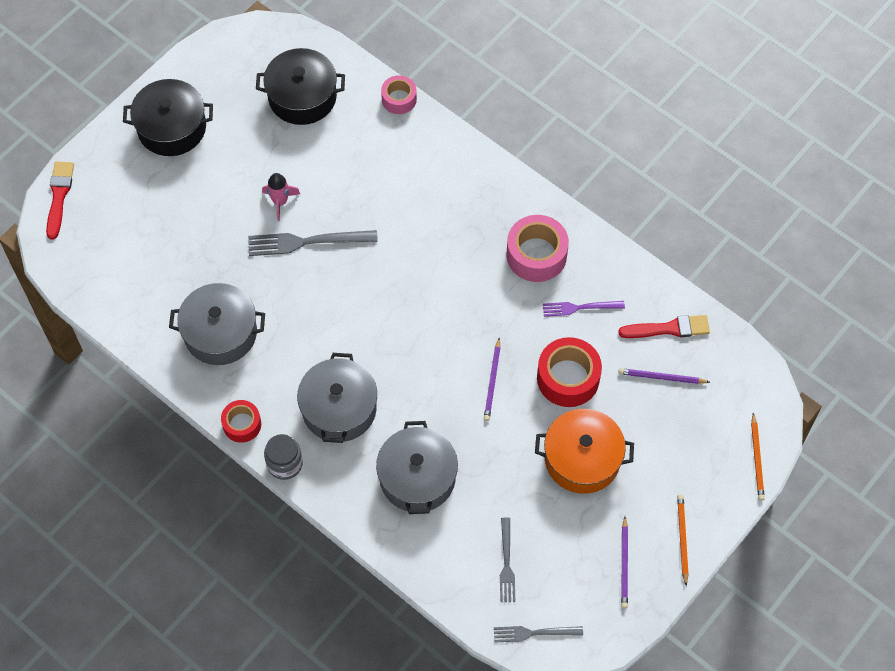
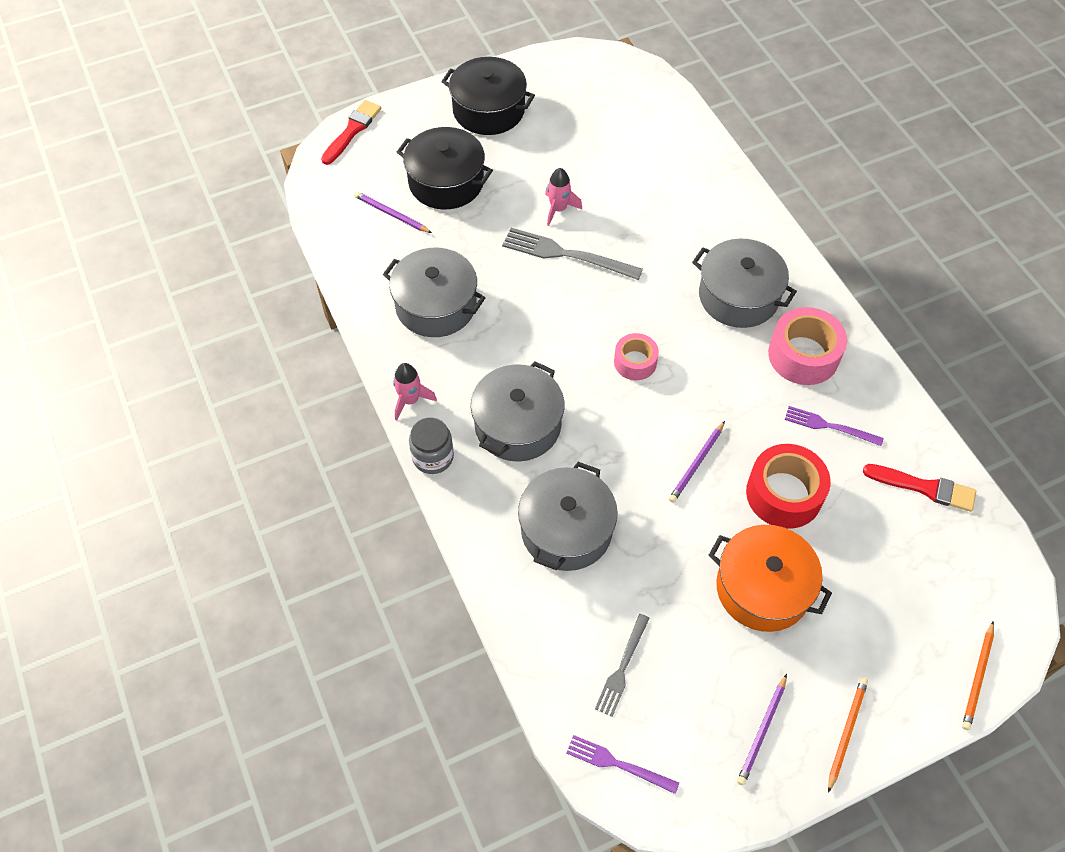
camera: 25 degrees right, 5 degrees down
(242, 424) = (410, 400): red tape -> pink rocket
(302, 97) = (628, 126): black pot -> black pot (446, 182)
(399, 99) = (724, 160): pink tape -> pink tape (635, 362)
(464, 223) = (738, 296): none -> grey pot
(534, 633) = (618, 764): grey fork -> purple fork
(661, 377) = (894, 537): purple pencil -> purple pencil (391, 214)

